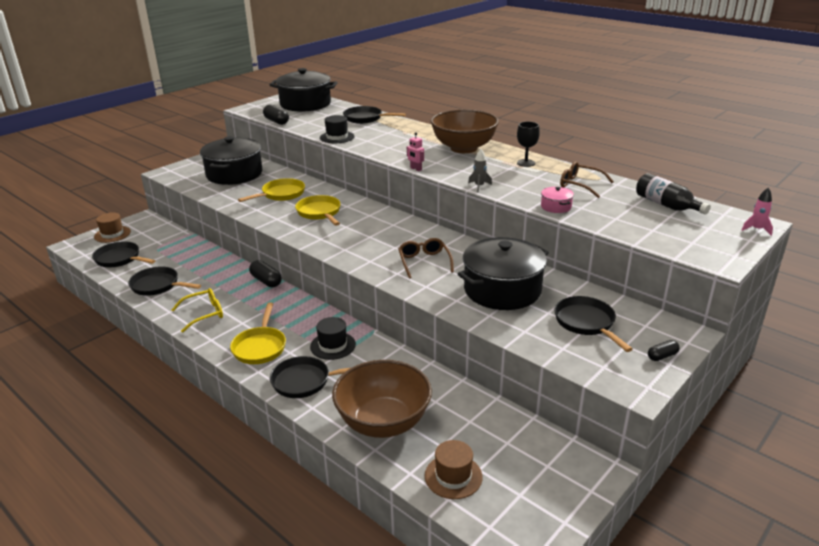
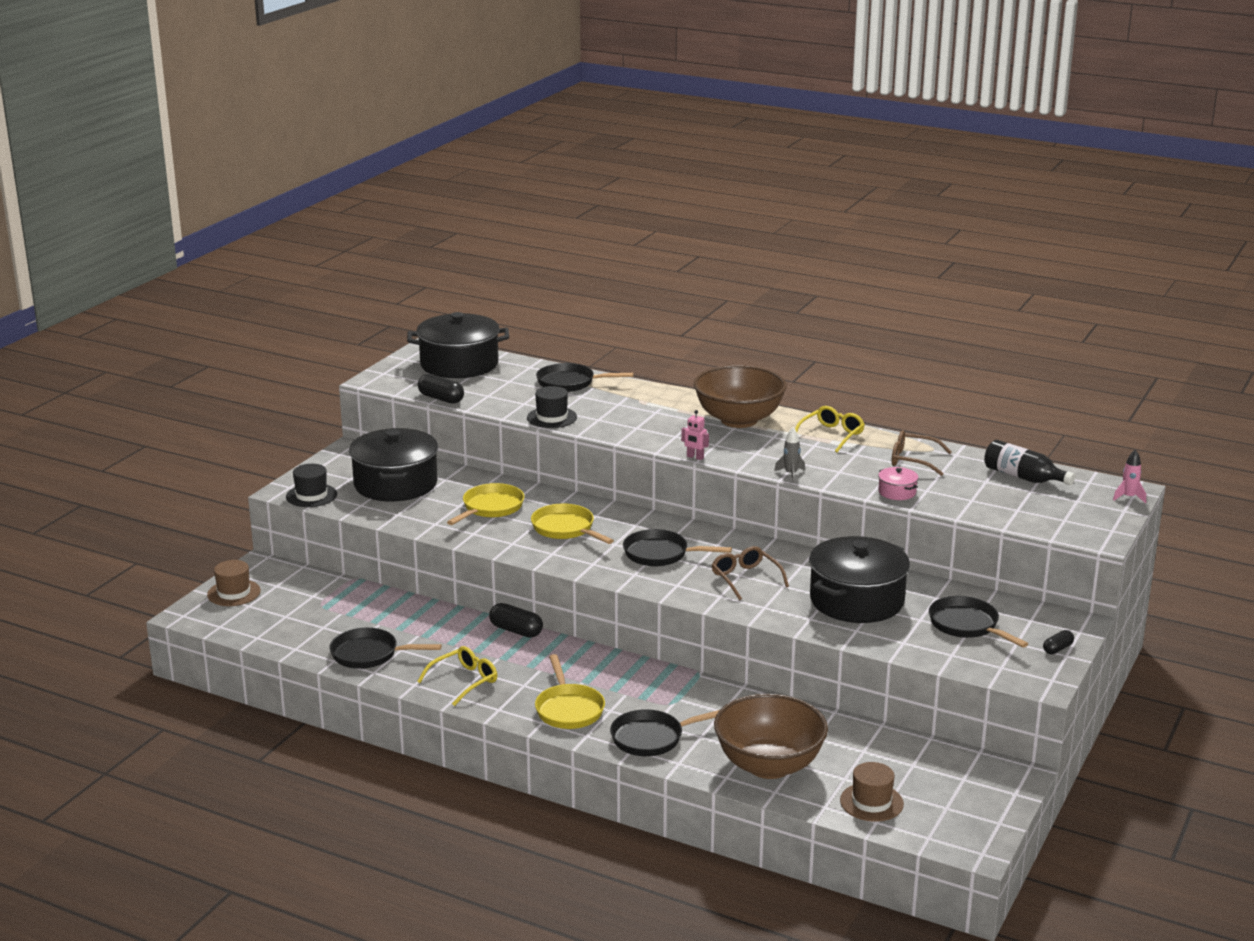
camera: 15 degrees left, 5 degrees down
(120, 259) = (280, 626): black pan -> black pan (660, 554)
(333, 345) = (659, 696): black hat -> black hat (311, 495)
(526, 163) = (831, 435): black goblet -> yellow glasses

